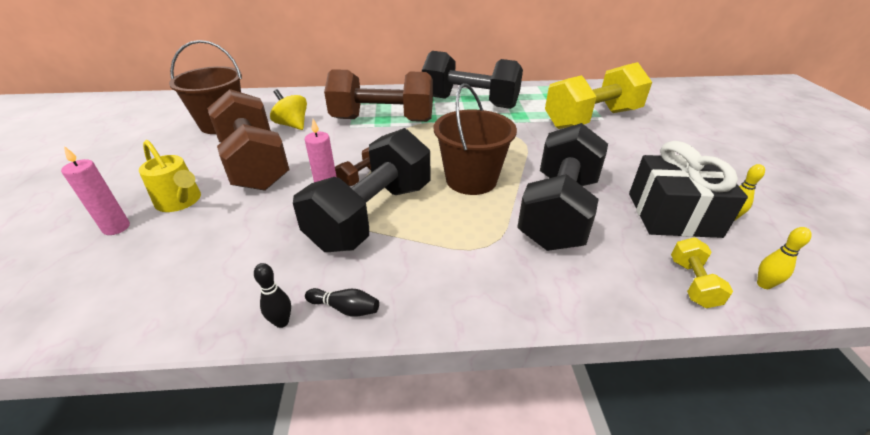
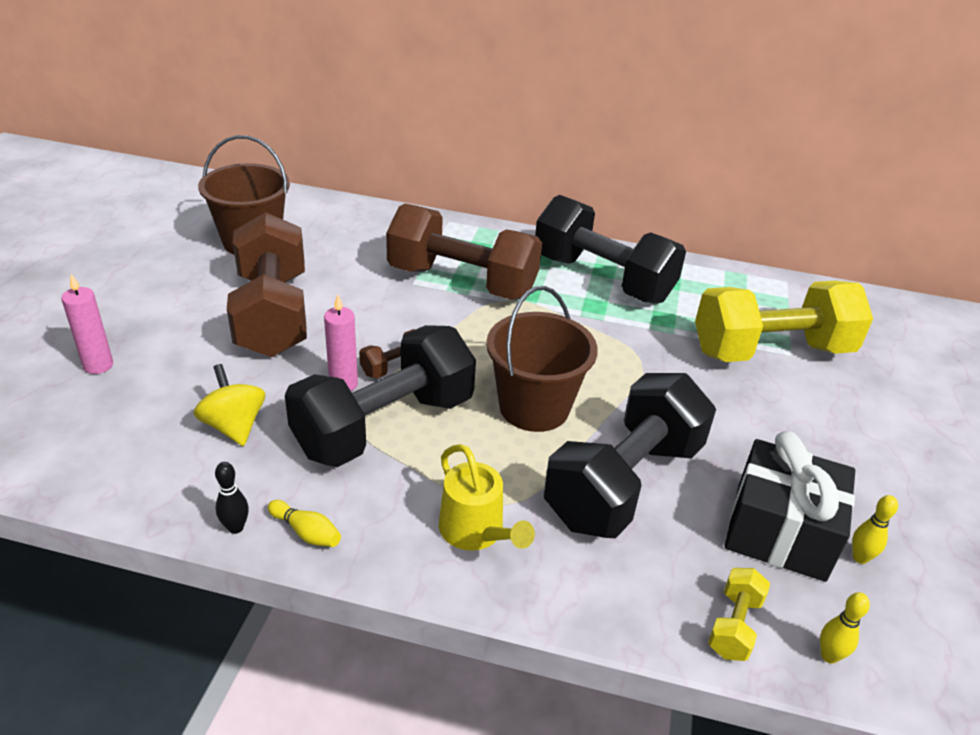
camera: 15 degrees right, 0 degrees up
(181, 201) = (173, 348): yellow watering can -> yellow watering can (476, 531)
(292, 125) = (339, 263): yellow spinning top -> yellow spinning top (234, 426)
(345, 308) = (306, 532): black bowling pin -> yellow bowling pin

